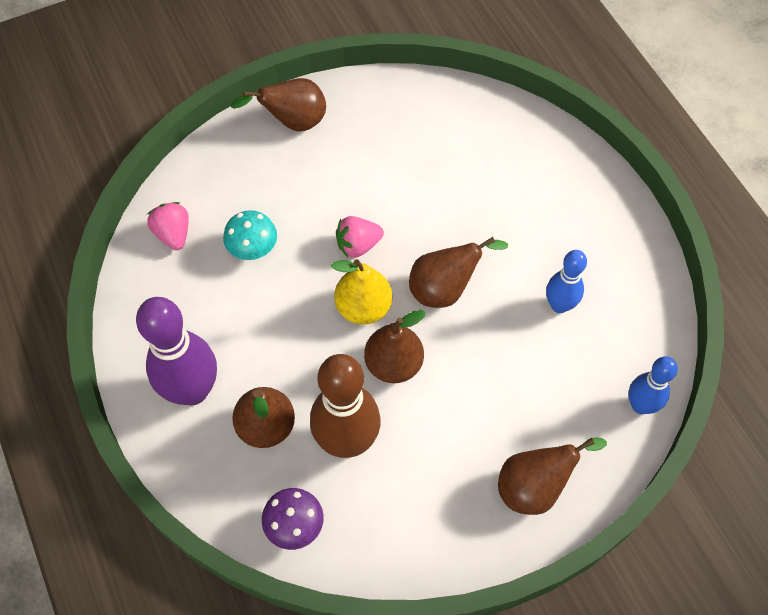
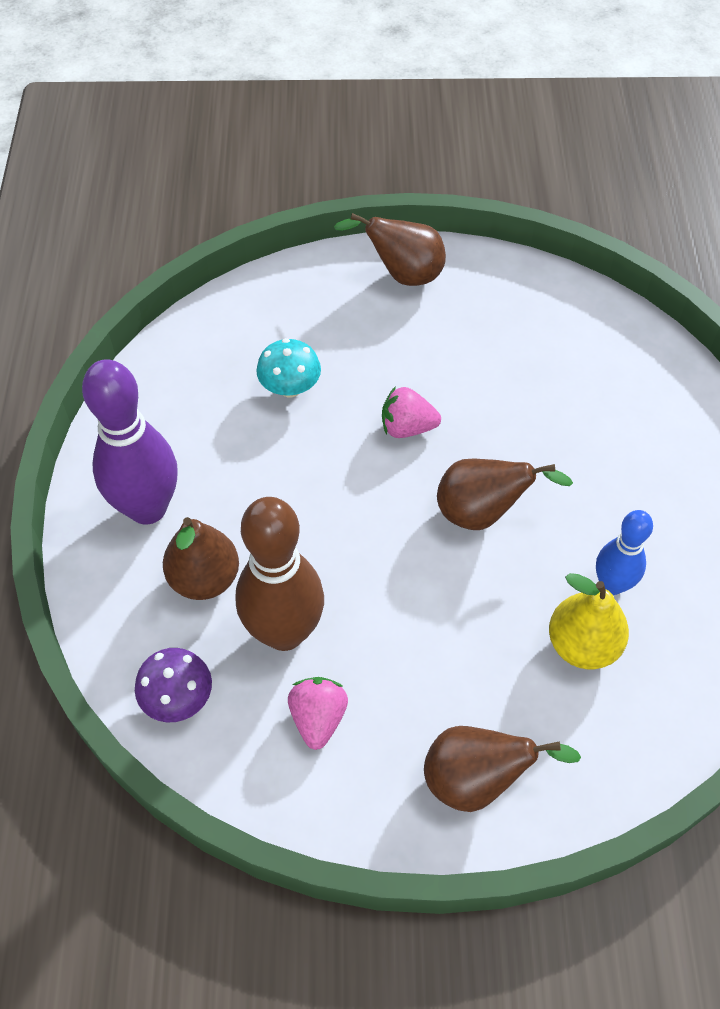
camera: 25 degrees right, 5 degrees down
(173, 234) = (214, 341): pink strawberry -> pink strawberry (318, 718)
(363, 307) = (378, 496): yellow pear -> yellow pear (582, 645)
(393, 364) = (380, 571): brown pear -> none
(640, 405) = (657, 742): blue bowling pin -> none

